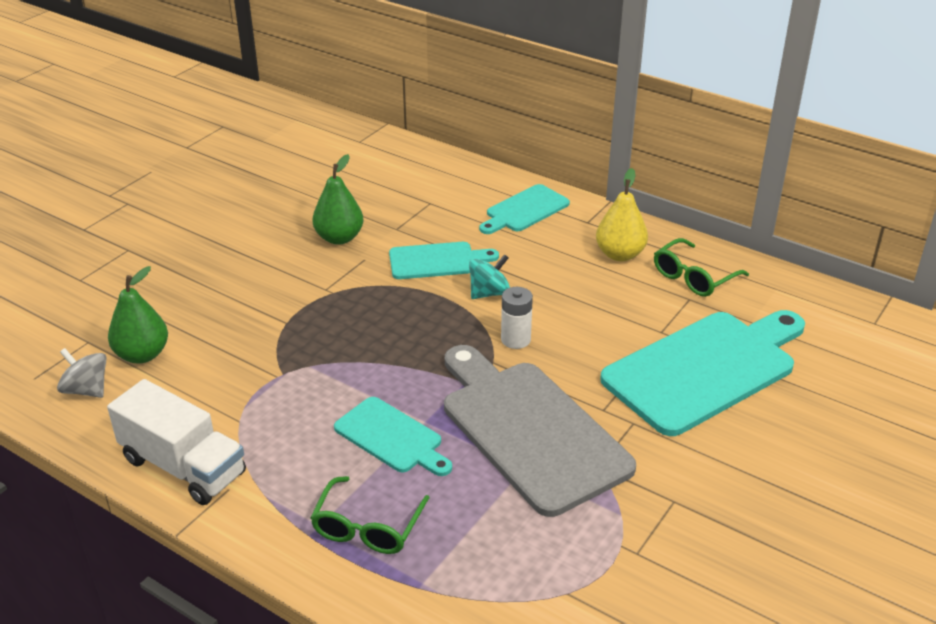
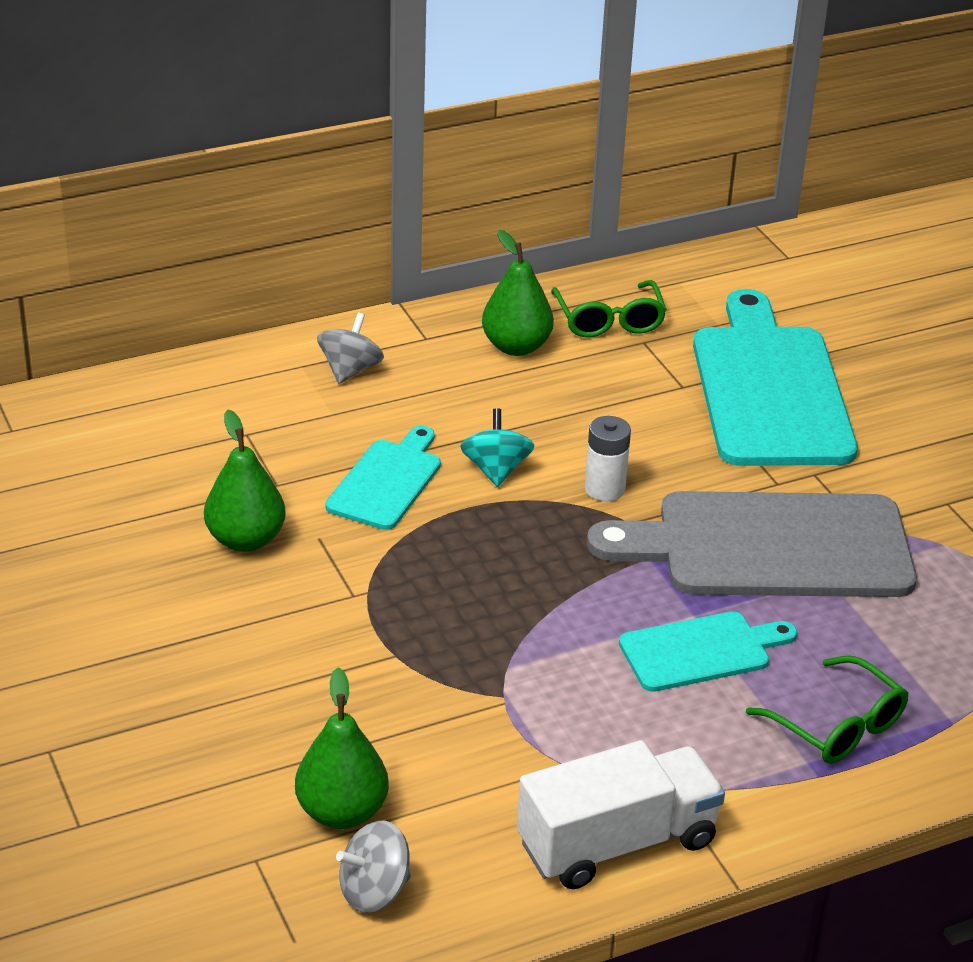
camera: 60 degrees left, 0 degrees up
(525, 210) = (350, 370): turquoise cutting board -> grey spinning top
(620, 254) = (516, 346): yellow pear -> green pear

